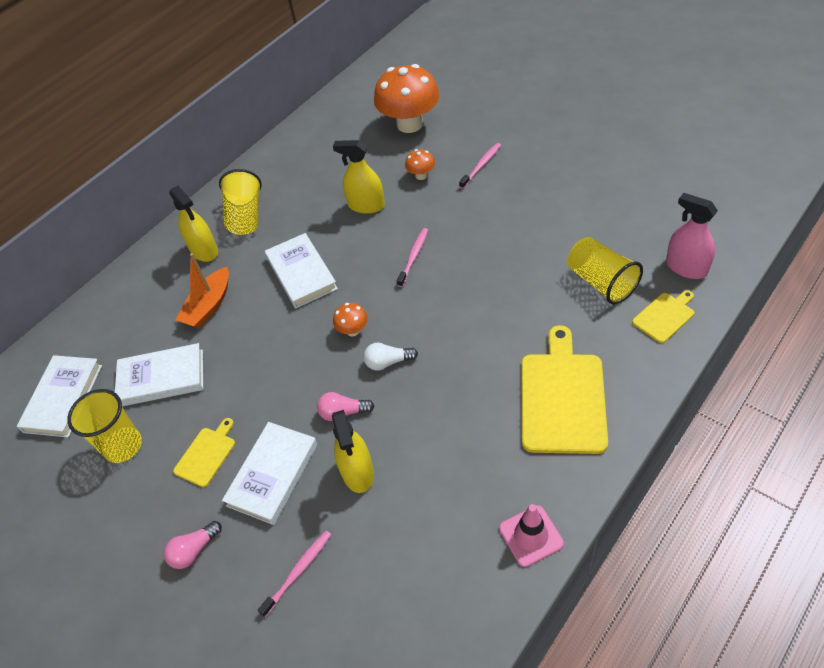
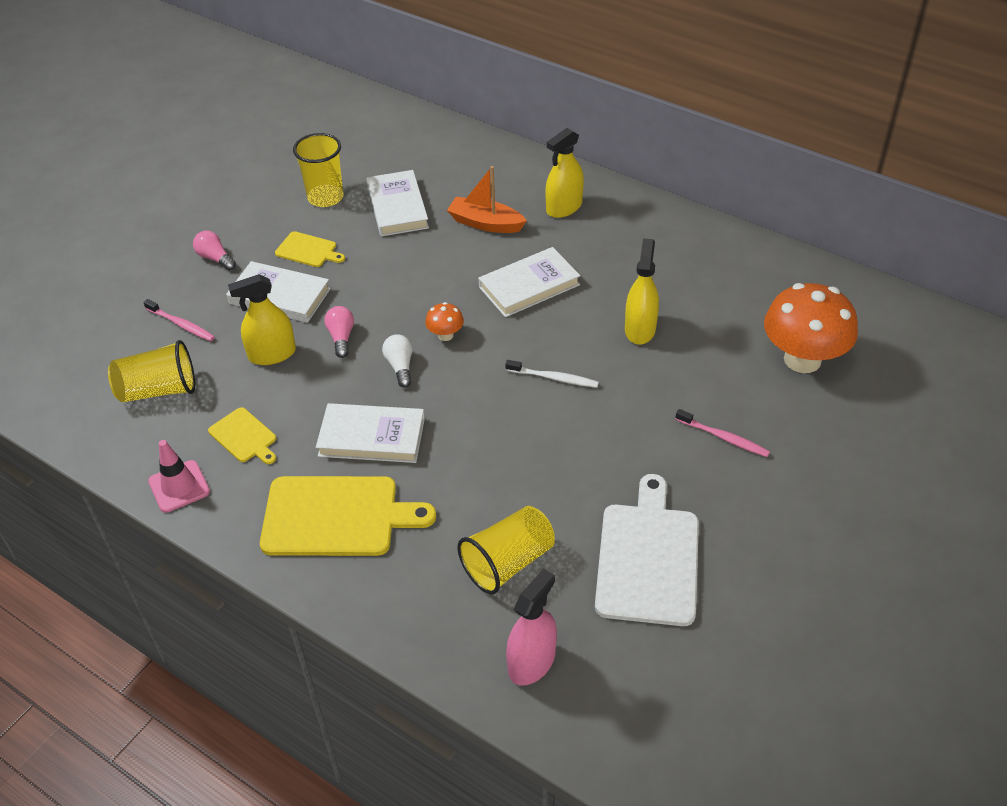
camera: 80 degrees right, 5 degrees down
(63, 398) = (381, 151): white book -> white book (372, 437)
(245, 216) = (618, 230): yellow cup -> yellow cup (158, 390)
(414, 256) = (554, 378): pink toothbrush -> white toothbrush
(421, 175) = (698, 377): orange mushroom -> none
(590, 207) = (648, 558): none -> white cutting board
(665, 316) = (447, 628): yellow cutting board -> yellow cutting board (244, 437)

